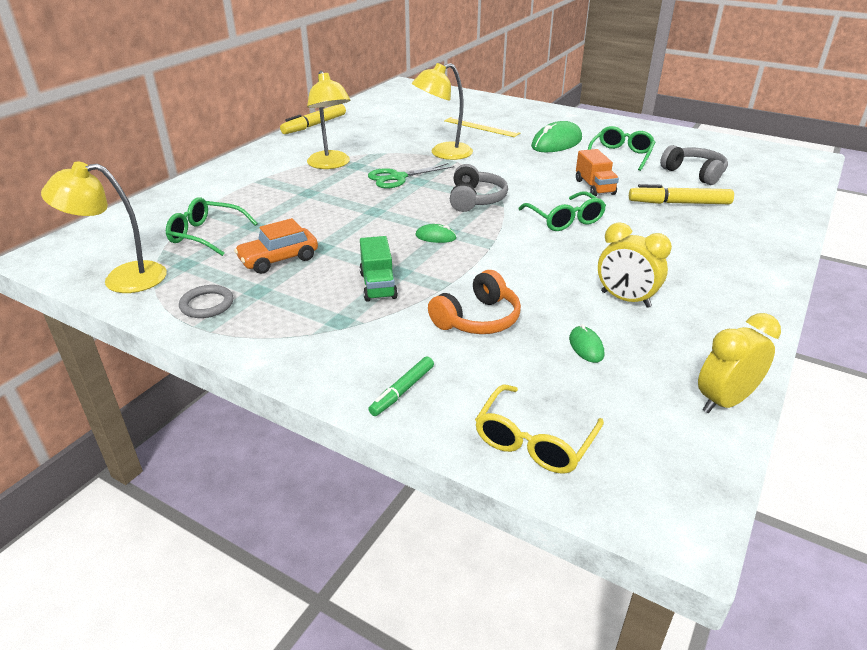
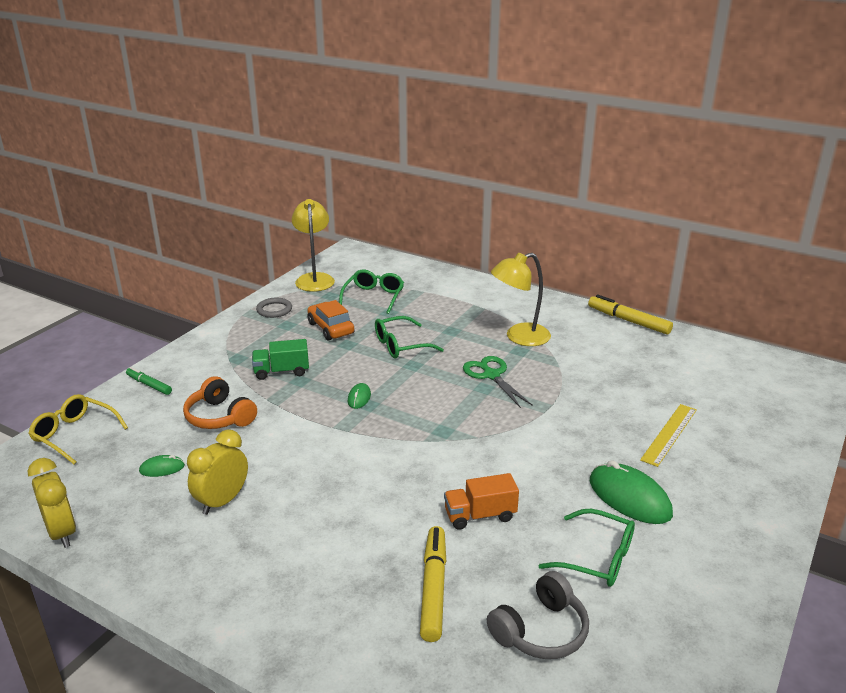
camera: 90 degrees right, 5 degrees down
(443, 153) = (566, 403): yellow lamp -> none
(475, 199) = (440, 422): grey headphones -> none
(565, 220) = (389, 481): green glasses -> green glasses (400, 345)

